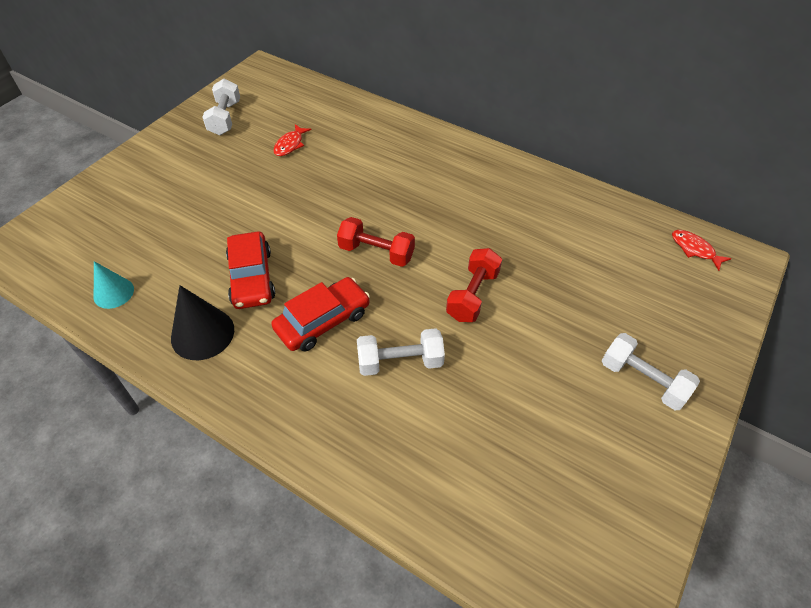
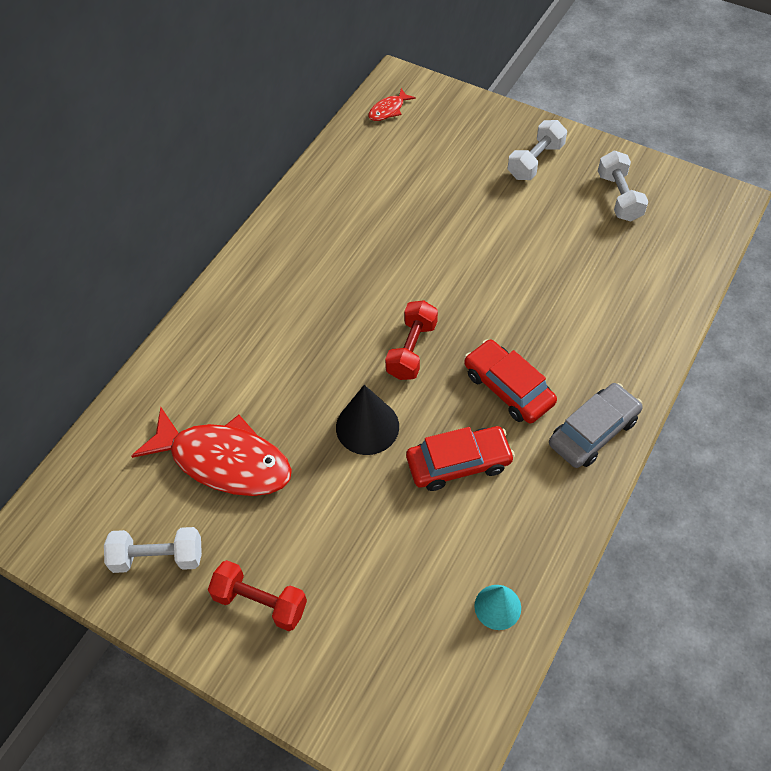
camera: 90 degrees left, 5 degrees up
(202, 333) = (540, 495): black cone -> black cone (367, 426)
(258, 387) = (593, 431): none -> grey car
(290, 145) = (224, 461): red fish -> red fish, size x2.32
(400, 362) = (546, 321): white dumbbell -> white dumbbell (619, 197)
(472, 295) = (460, 269): red dumbbell -> red dumbbell (260, 602)

